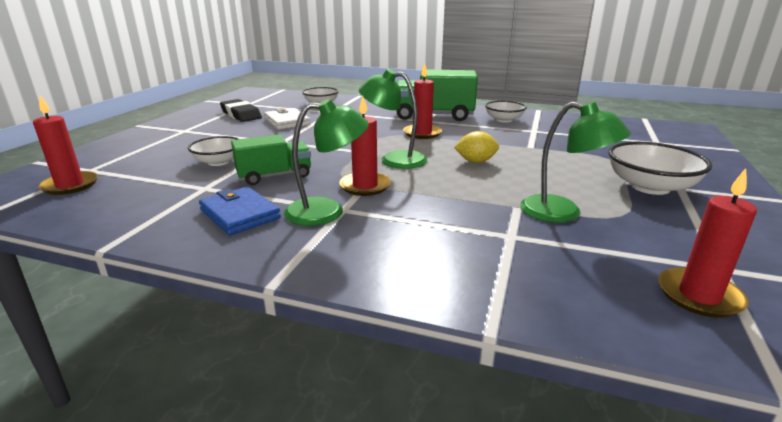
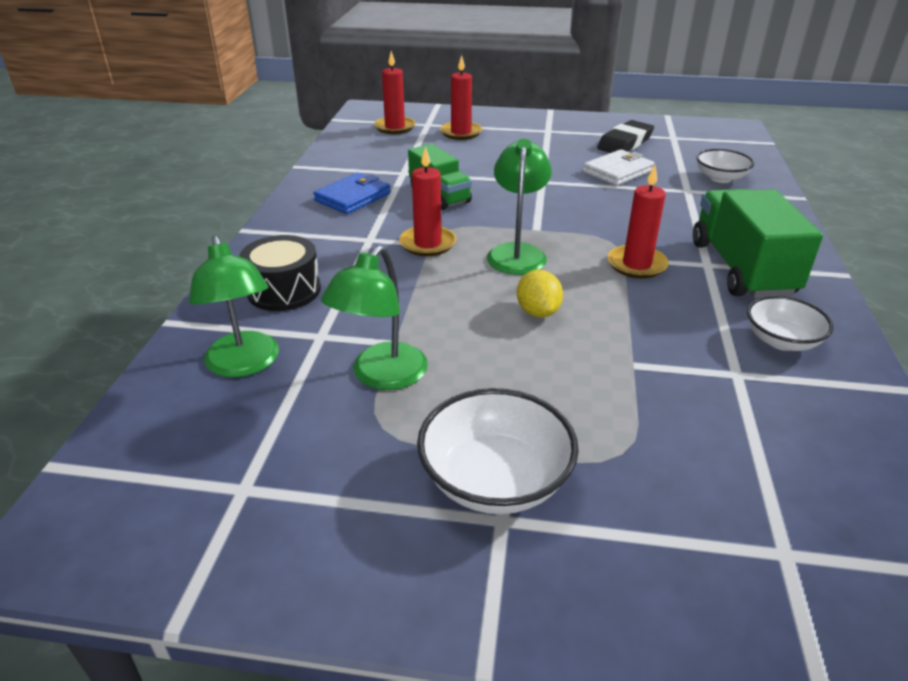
camera: 80 degrees right, 10 degrees up
(218, 162) = (466, 165): white bowl -> none
(327, 211) = (364, 232): green lamp -> green lamp (244, 365)
(431, 254) = (284, 290): none -> black drum
(699, 296) = (192, 452): red candle -> red candle (461, 133)

